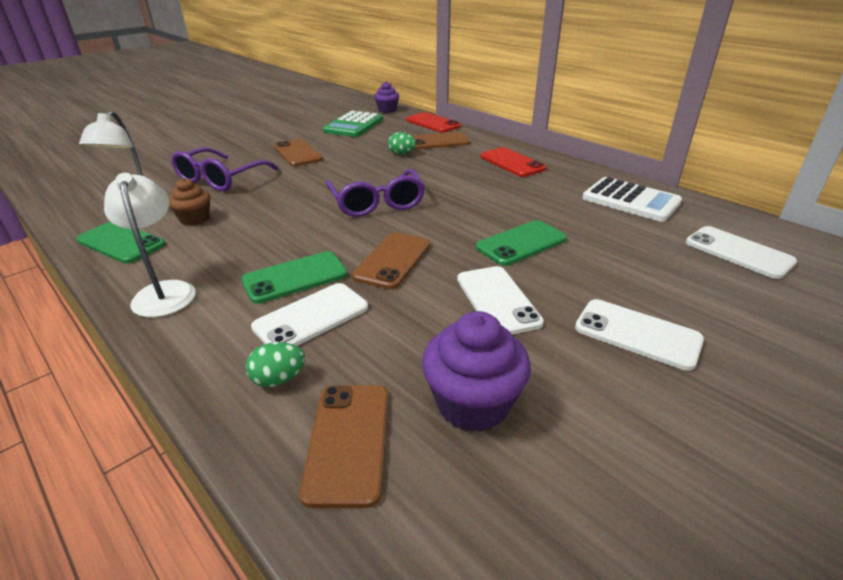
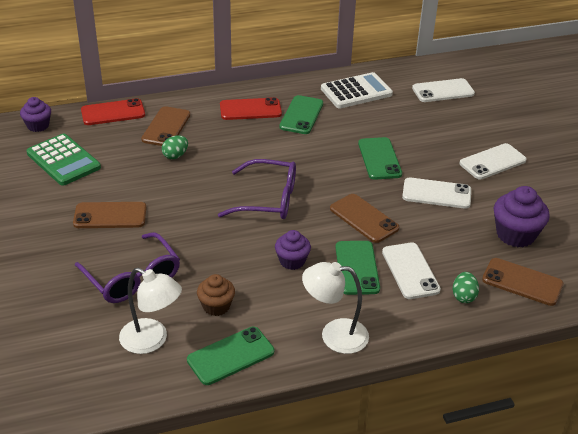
camera: 65 degrees left, 5 degrees up
(284, 237) = (292, 261): none -> purple cupcake
(539, 185) = (301, 115): none -> green phone

